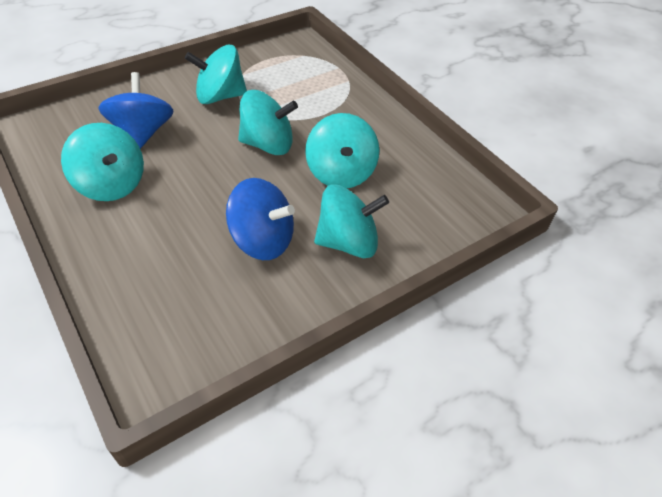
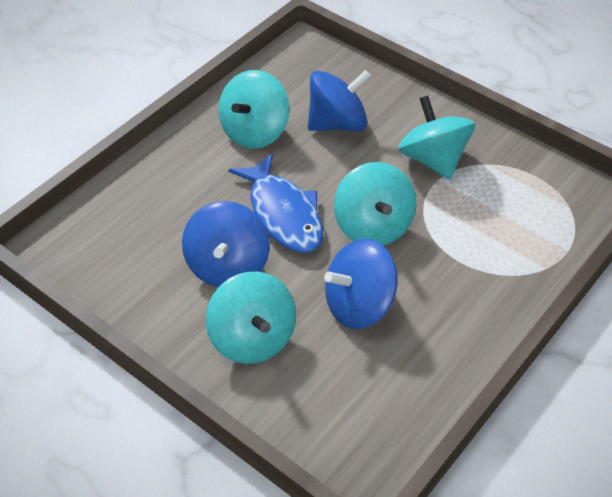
camera: 75 degrees right, 0 degrees up
(223, 190) = (283, 213): none -> blue fish
(341, 173) = (359, 305): turquoise spinning top -> blue spinning top

